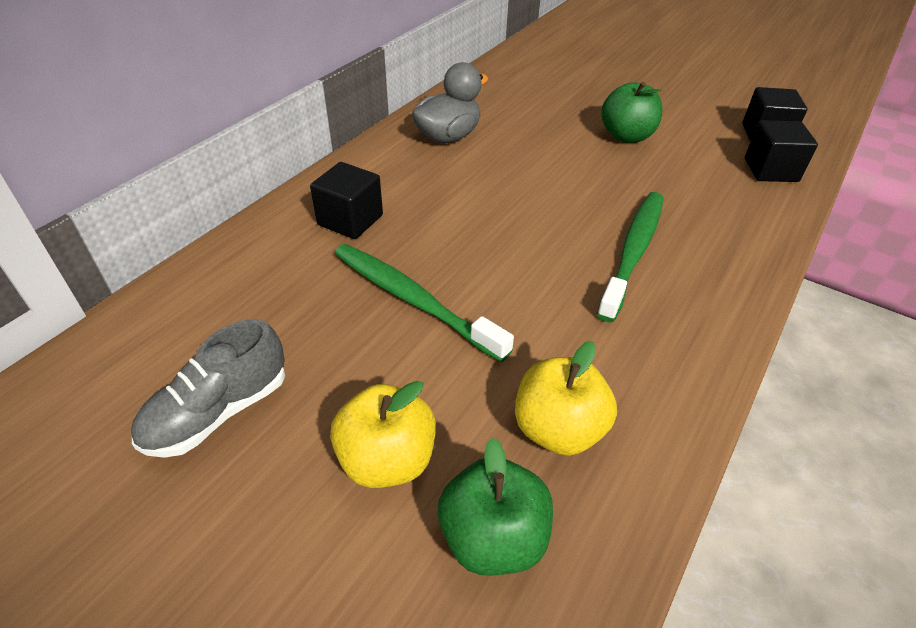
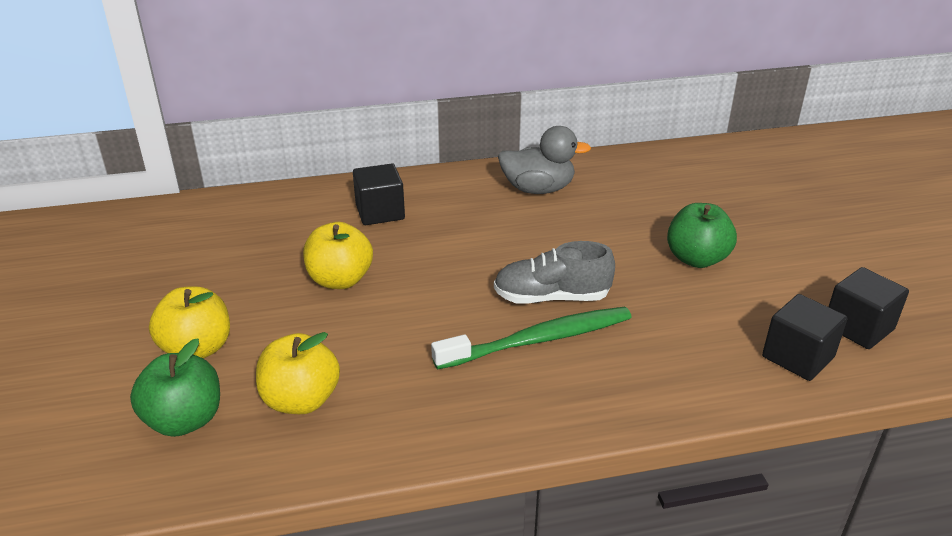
camera: 45 degrees right, 10 degrees down
(218, 412) = (164, 274): grey shoe -> grey shoe (551, 297)
(414, 300) = (340, 280): green toothbrush -> yellow apple

